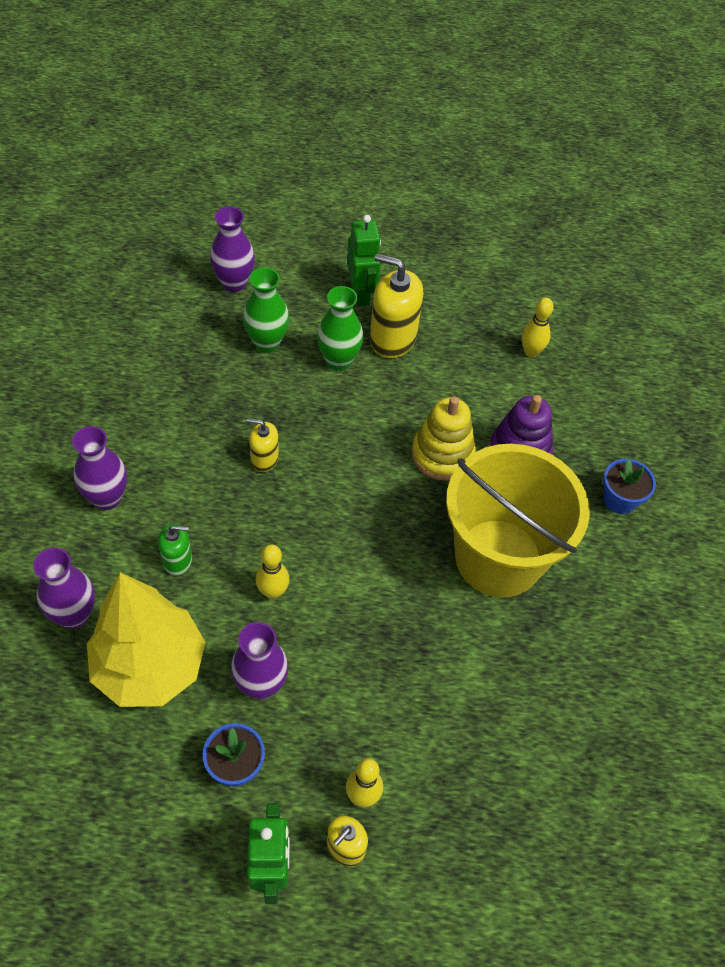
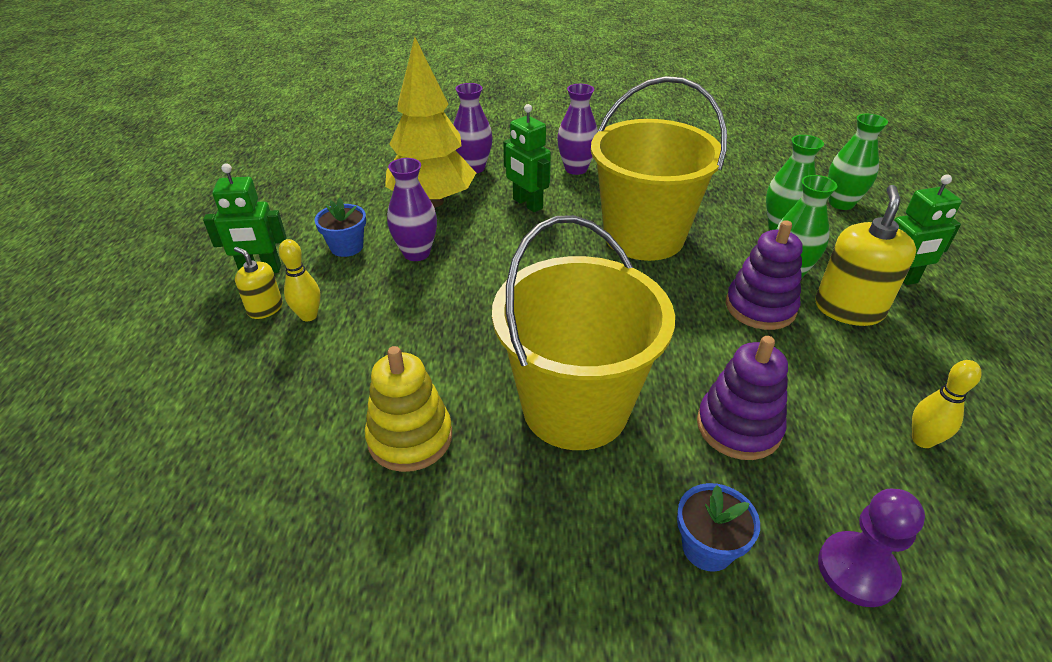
camera: 90 degrees right, 15 degrees down
(177, 560) = (527, 204): green soap dispenser -> green robot
(234, 283) = (841, 203): purple vase -> green vase
(264, 459) = (644, 237): yellow soap dispenser -> yellow bucket
(273, 592) = (505, 252): yellow bowling pin -> none
(385, 397) = (760, 307): none -> purple stacking toy
(442, 454) = (703, 355): yellow stacking toy -> yellow stacking toy (410, 437)
(630, 426) = (857, 570): none -> purple pawn

